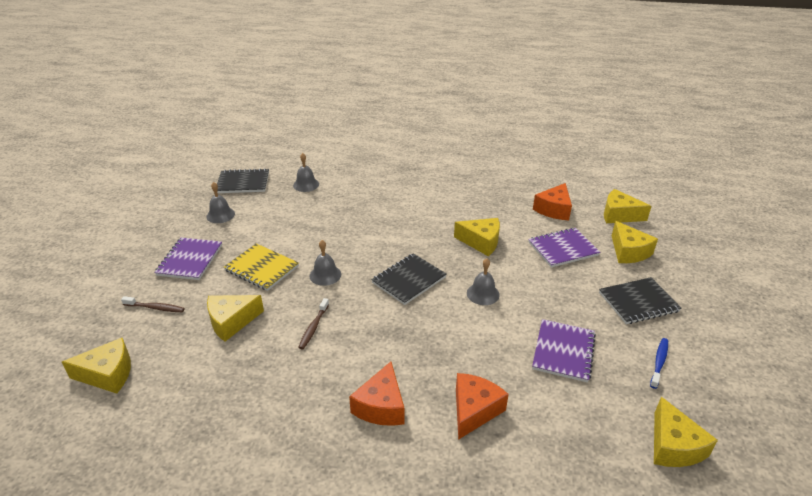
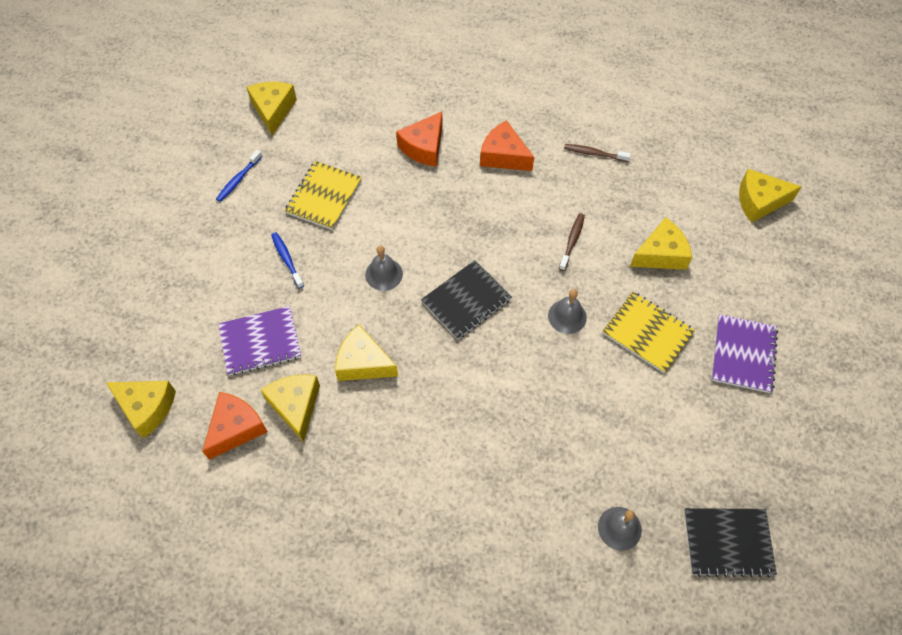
camera: 175 degrees left, 25 degrees up
(155, 308) = (751, 278): brown toothbrush -> brown toothbrush (594, 153)
(220, 215) = (736, 451): grey bell -> none
(381, 406) = (503, 156): orange cheese -> orange cheese turned 75 degrees counterclockwise
(563, 351) = (324, 196): purple notebook -> yellow notebook
(571, 299) = (287, 259): none -> blue toothbrush
(628, 252) = (178, 330): yellow cheese -> yellow cheese (295, 406)
(638, 302) = (215, 250): black notebook -> none

